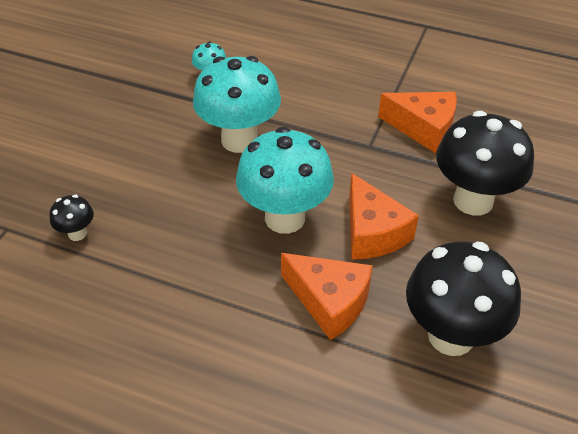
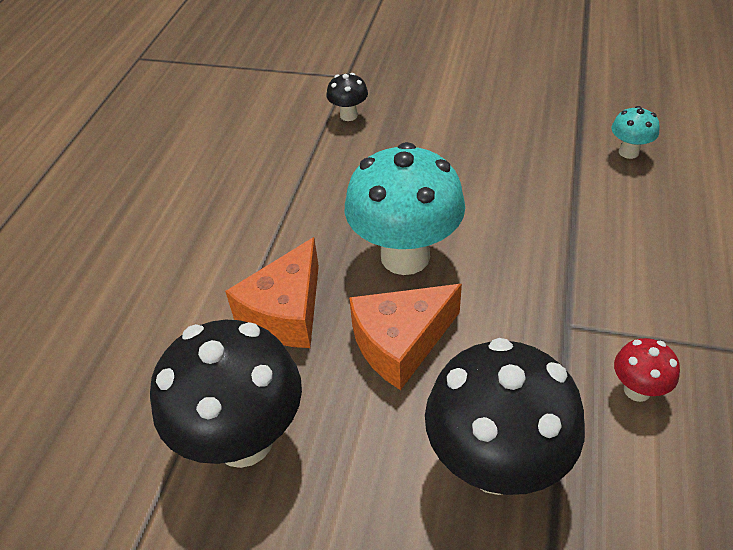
camera: 85 degrees right, 0 degrees up
(239, 140) = (523, 197): turquoise mushroom -> none
(423, 128) = (637, 390): orange cheese -> red mushroom

